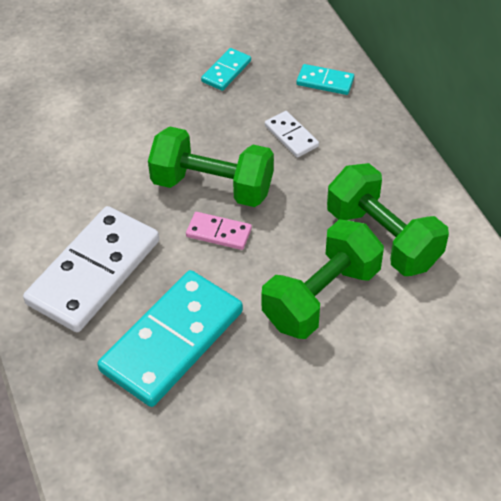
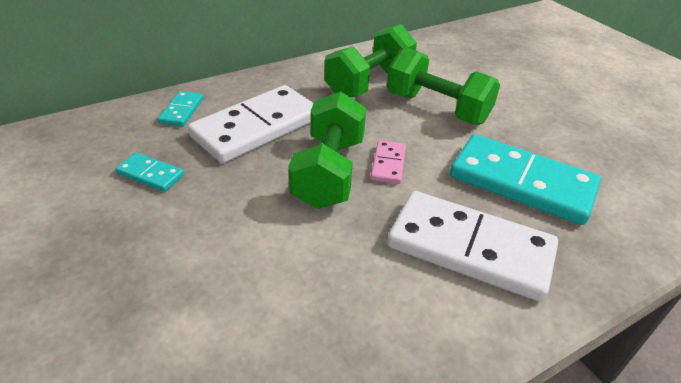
camera: 100 degrees left, 10 degrees down
(291, 136) = (257, 128): white domino -> white domino, size x2.20

